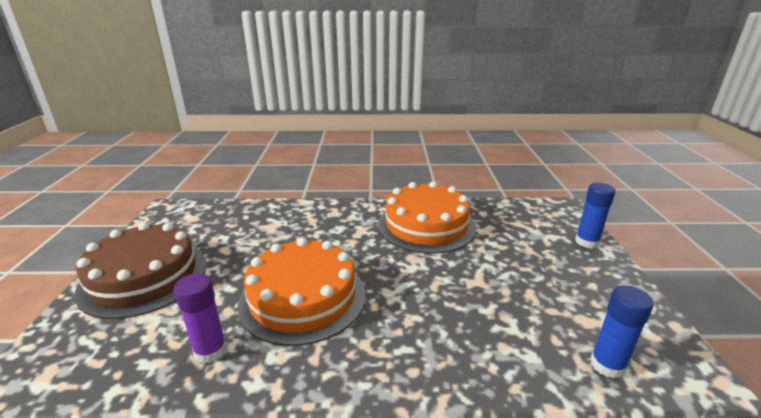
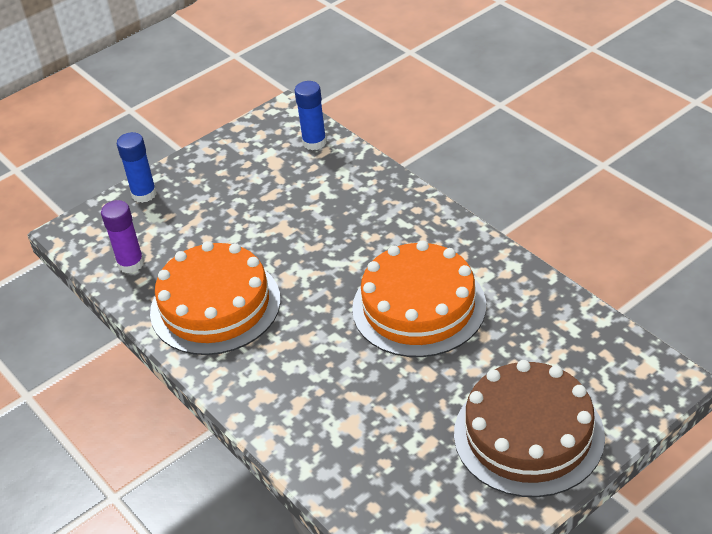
camera: 125 degrees left, 15 degrees up
(210, 351) = (523, 308): purple glue stick -> purple glue stick (131, 264)

